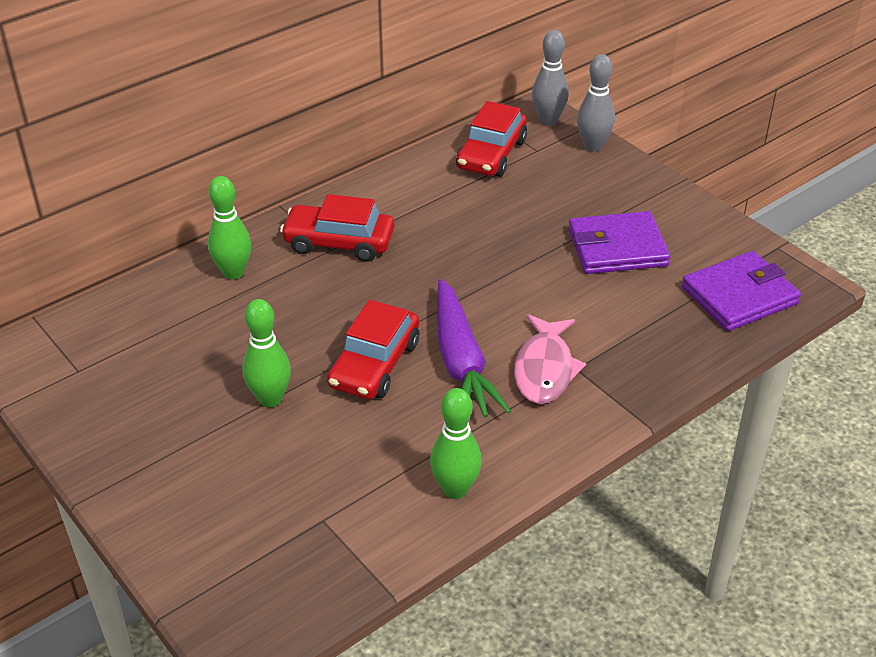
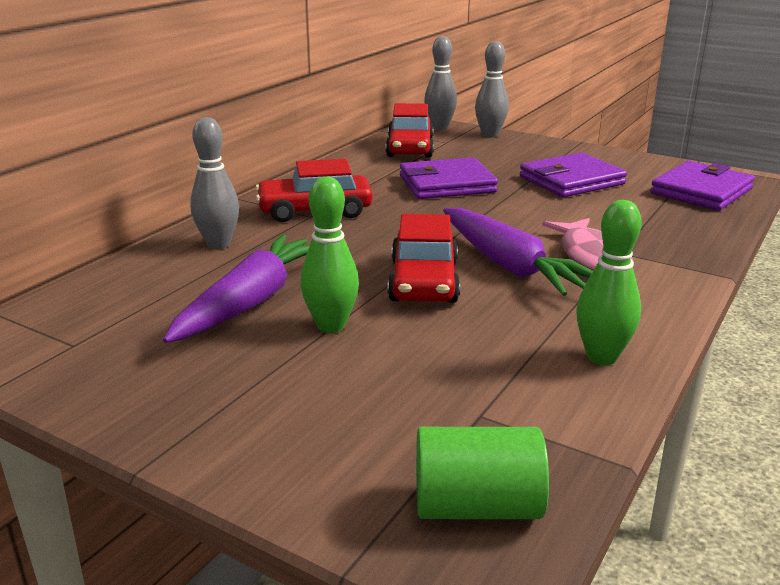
camera: 20 degrees left, 15 degrees down
(224, 354) = (251, 302): none -> purple carrot
(233, 272) = (218, 244): green bowling pin -> grey bowling pin
(268, 595) = (476, 506): none -> green cylinder
(487, 227) = (447, 184): none -> purple wallet

